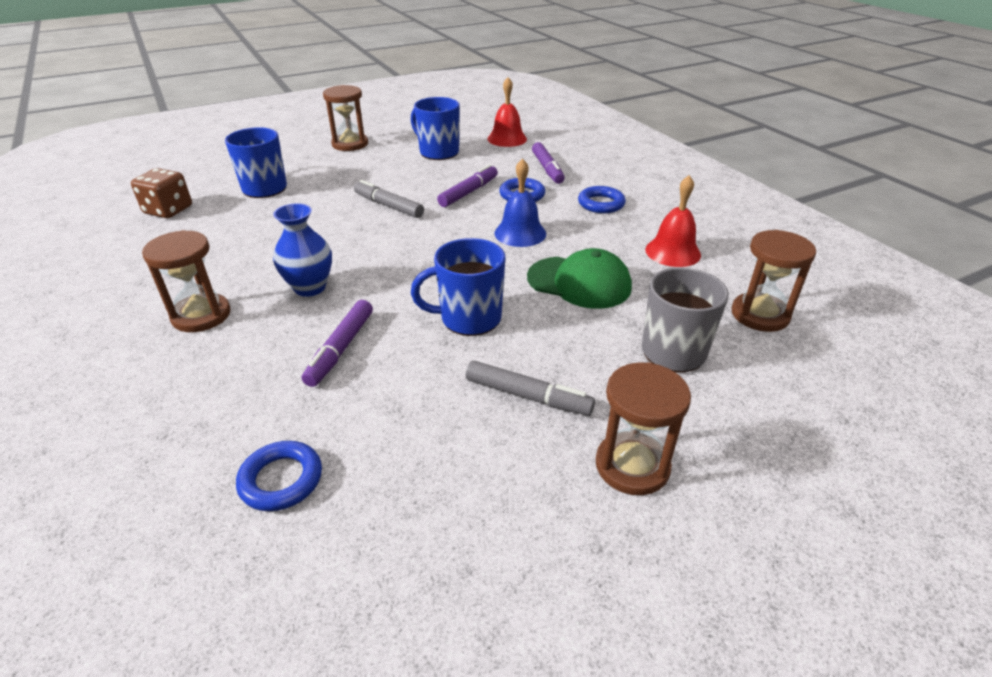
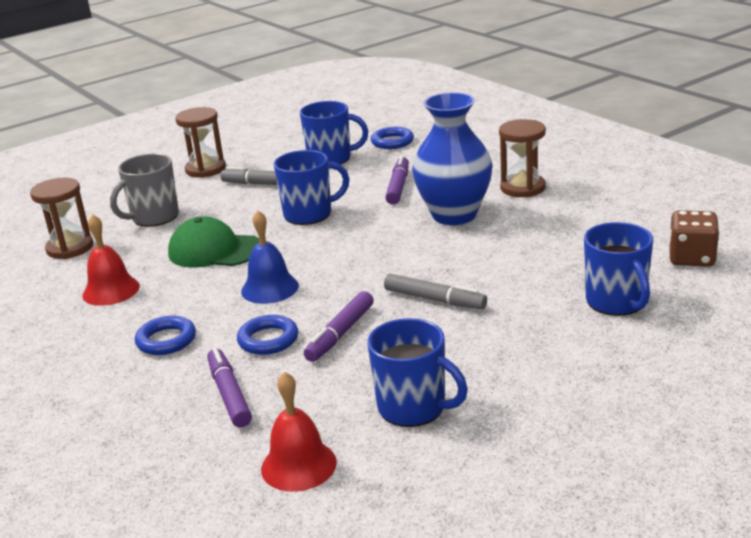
camera: 175 degrees right, 10 degrees down
(310, 287) = (454, 215): blue vase -> blue vase, size x1.61
(350, 144) = (579, 406): brown hourglass -> none
(407, 446) = (331, 159): none -> blue mug

